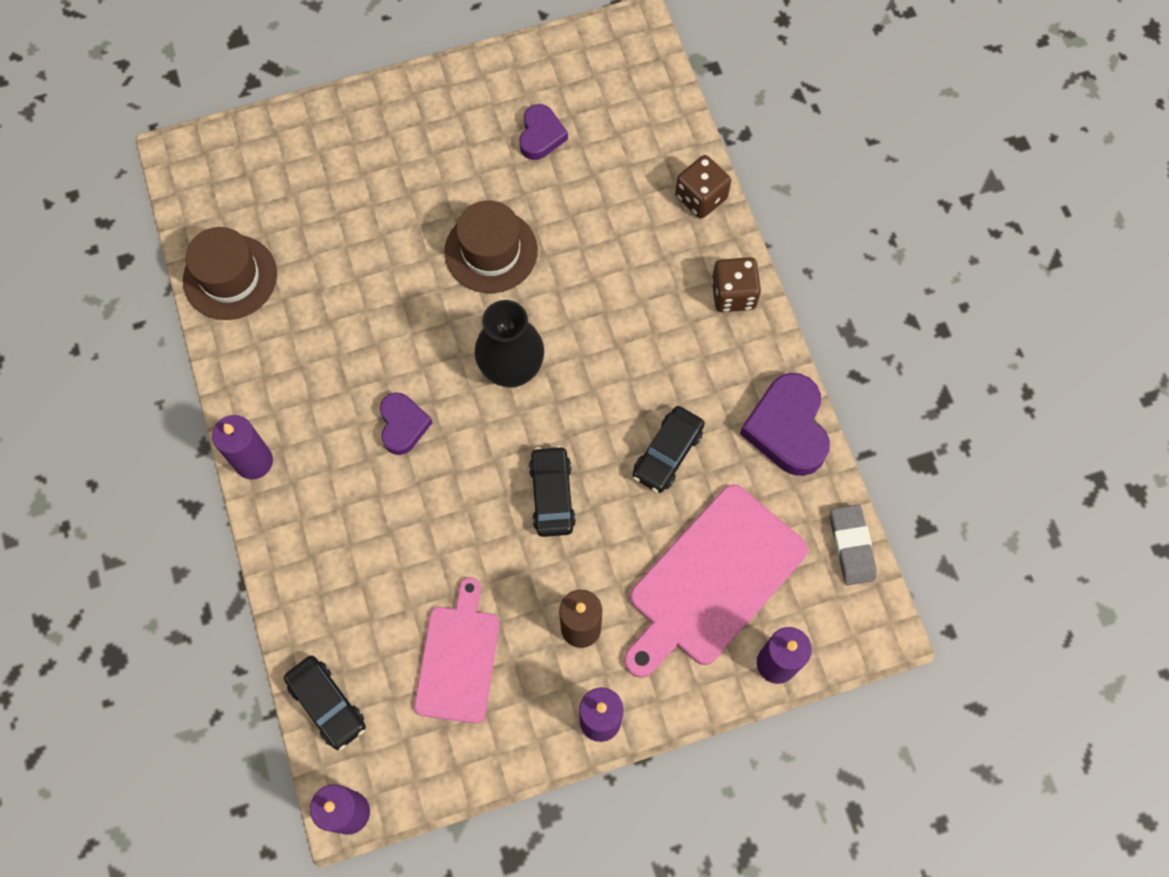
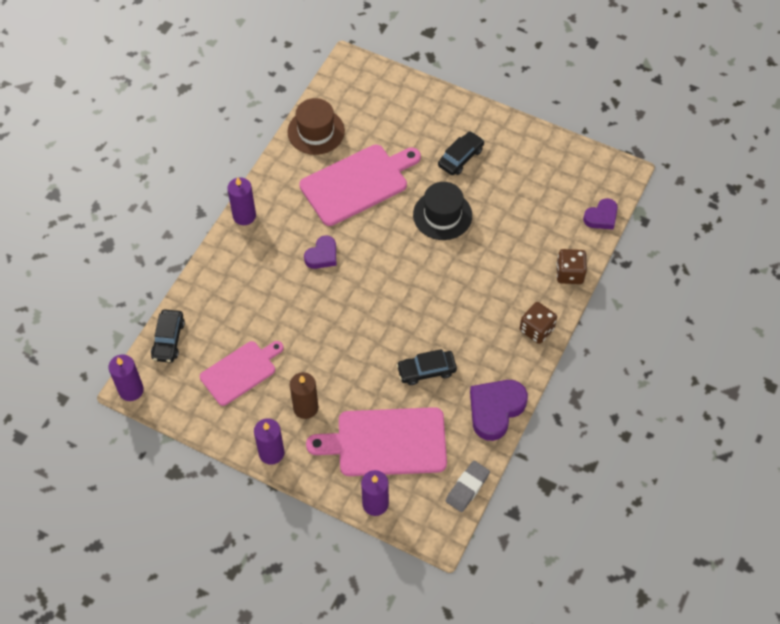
camera: 45 degrees right, 10 degrees down
(351, 298) = (357, 183): none -> pink cutting board
(491, 251) = (442, 215): brown hat -> black hat
(512, 370) = (395, 273): black vase -> none
(541, 135) = (522, 183): purple heart -> purple heart (601, 217)
(552, 495) = (354, 342): black car -> black car (460, 157)

